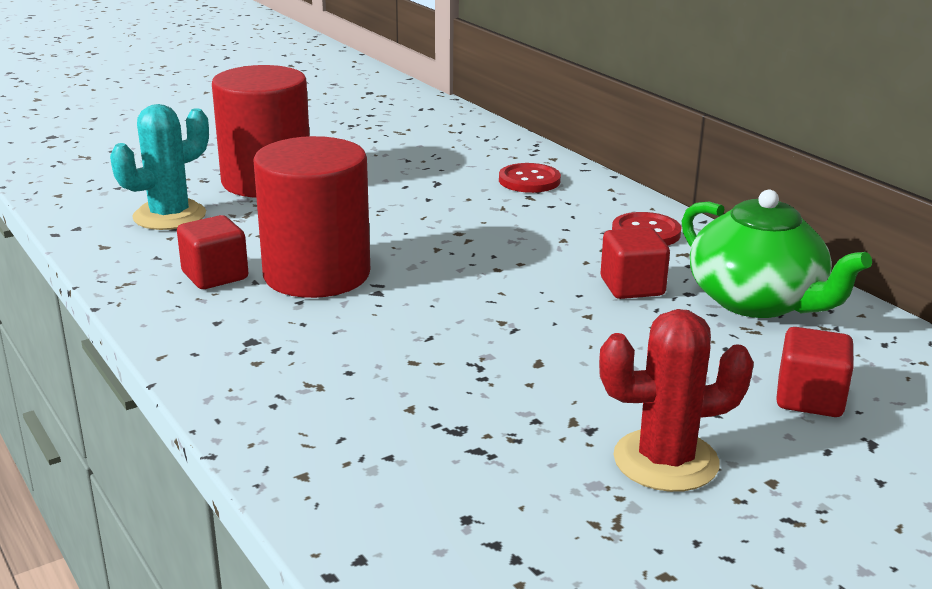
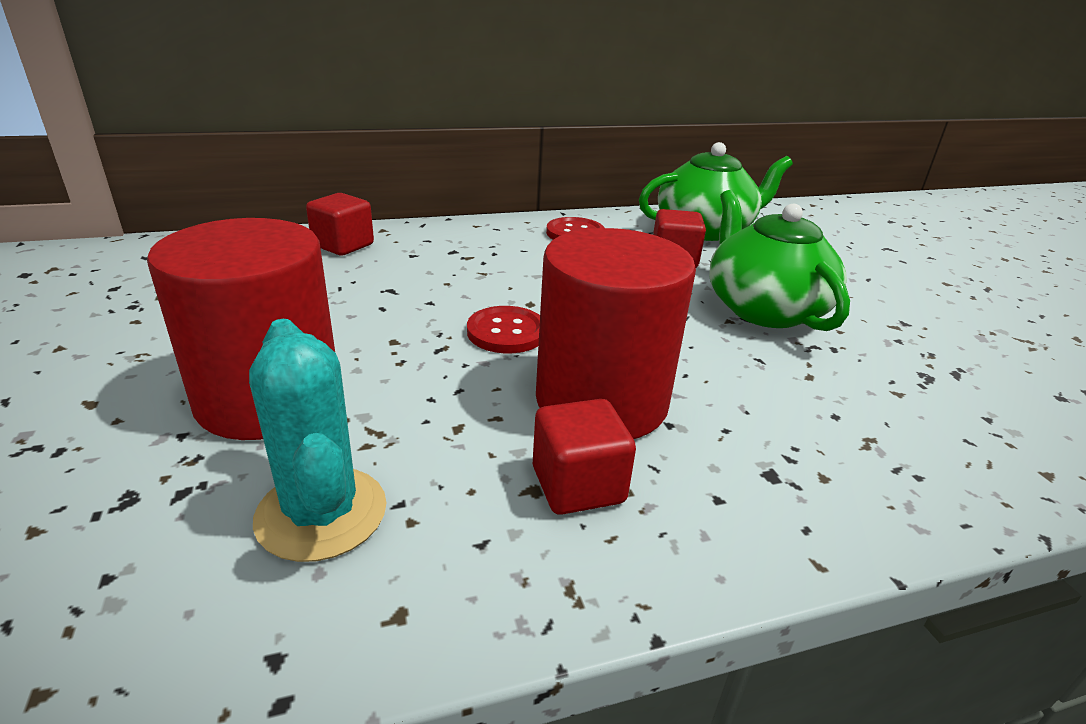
camera: 75 degrees left, 5 degrees up
(529, 180) = (428, 249): red button -> red button (506, 332)
(545, 339) = (763, 309): none -> green teapot
(665, 461) = (938, 307): red cactus -> none
(809, 399) = (841, 249): red cube -> red cube (343, 245)

